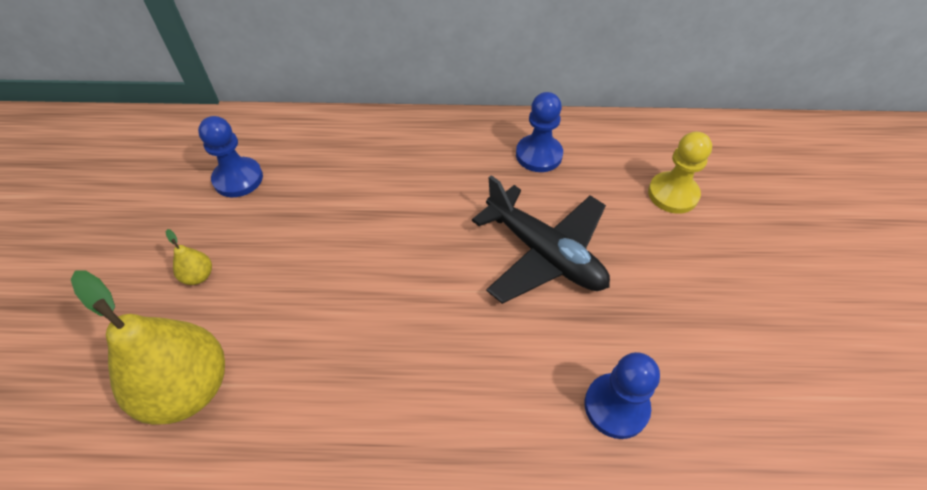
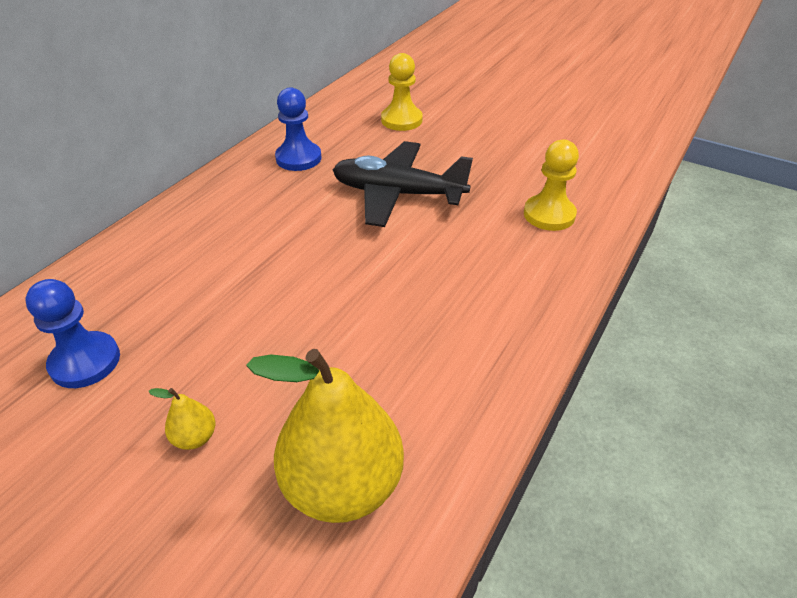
camera: 60 degrees left, 10 degrees down
(544, 254) = (397, 194): black plane -> black plane turned 150 degrees counterclockwise
(616, 406) = (549, 215): blue pawn -> yellow pawn

